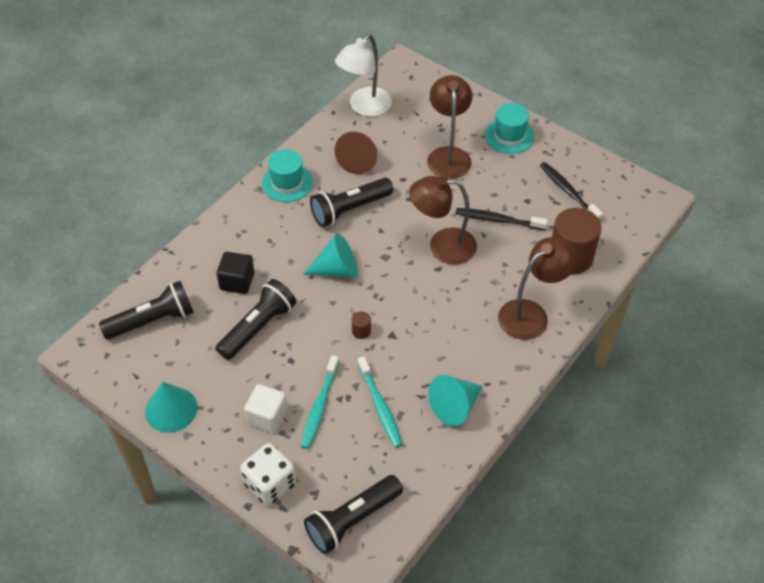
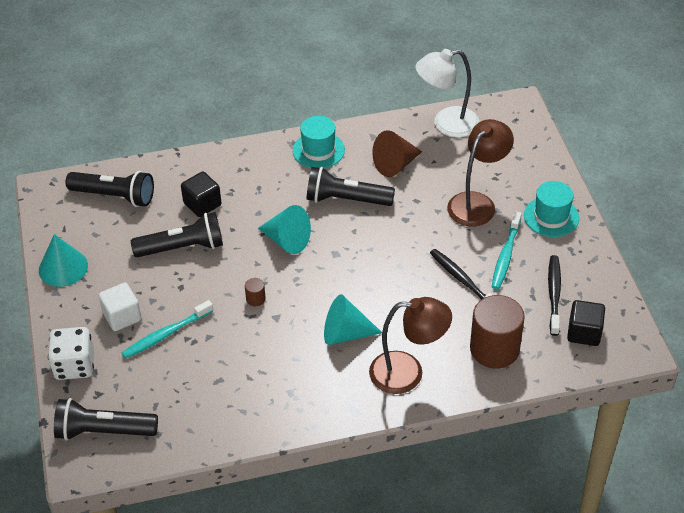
camera: 40 degrees right, 5 degrees down
(380, 406) = (210, 364): turquoise toothbrush -> turquoise toothbrush (505, 255)
(442, 246) = (391, 273): brown lamp -> none
(455, 406) = (267, 402): turquoise cone -> turquoise cone (345, 333)
(615, 207) = (584, 333): none -> black cube

